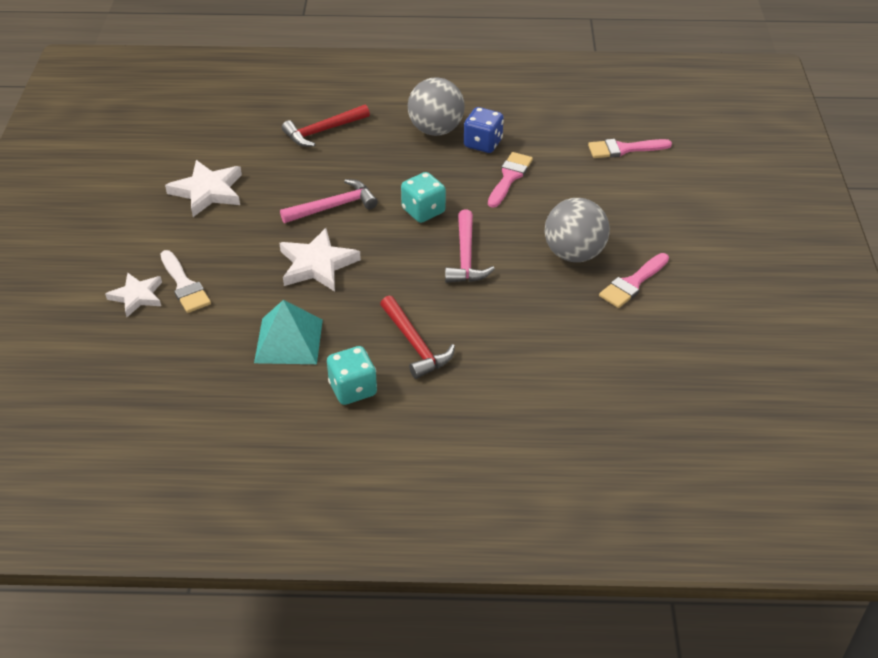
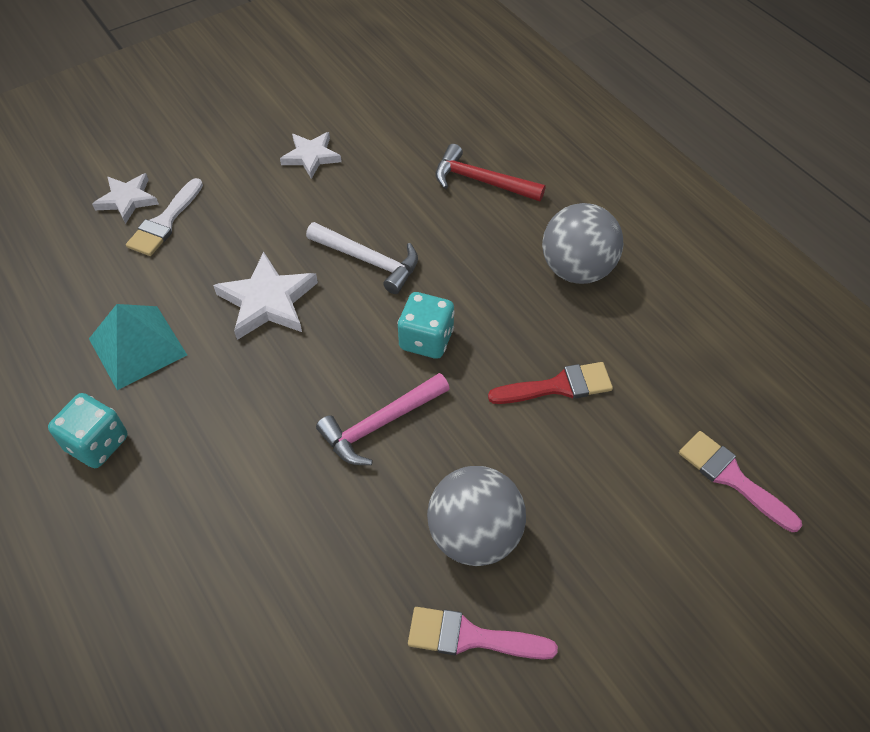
camera: 55 degrees right, 10 degrees up
(208, 191) = (311, 156): white star -> white star, size x0.67
(334, 207) = (368, 261): pink hammer -> white hammer
(415, 344) = (200, 460): red hammer -> none
(483, 143) = (595, 325): blue dice -> none
(509, 177) = (558, 386): pink brush -> red brush

